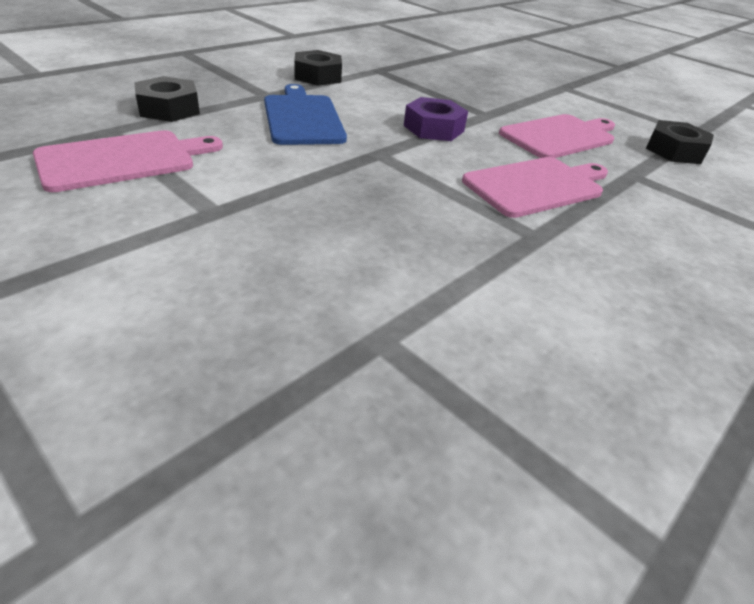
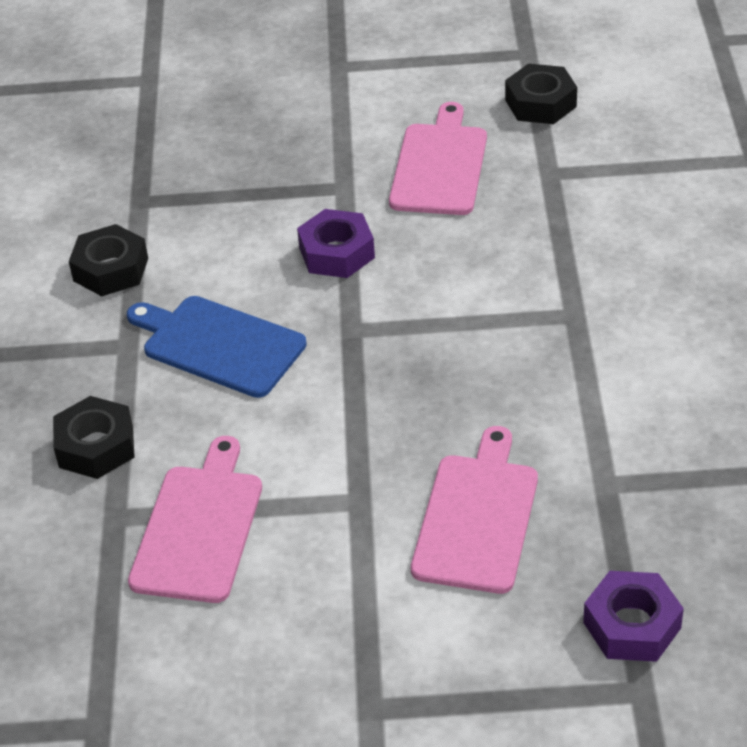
camera: 40 degrees left, 5 degrees up
(186, 466) = (632, 625): none -> purple nut
(537, 186) = (507, 256): pink cutting board -> pink cutting board (477, 517)

